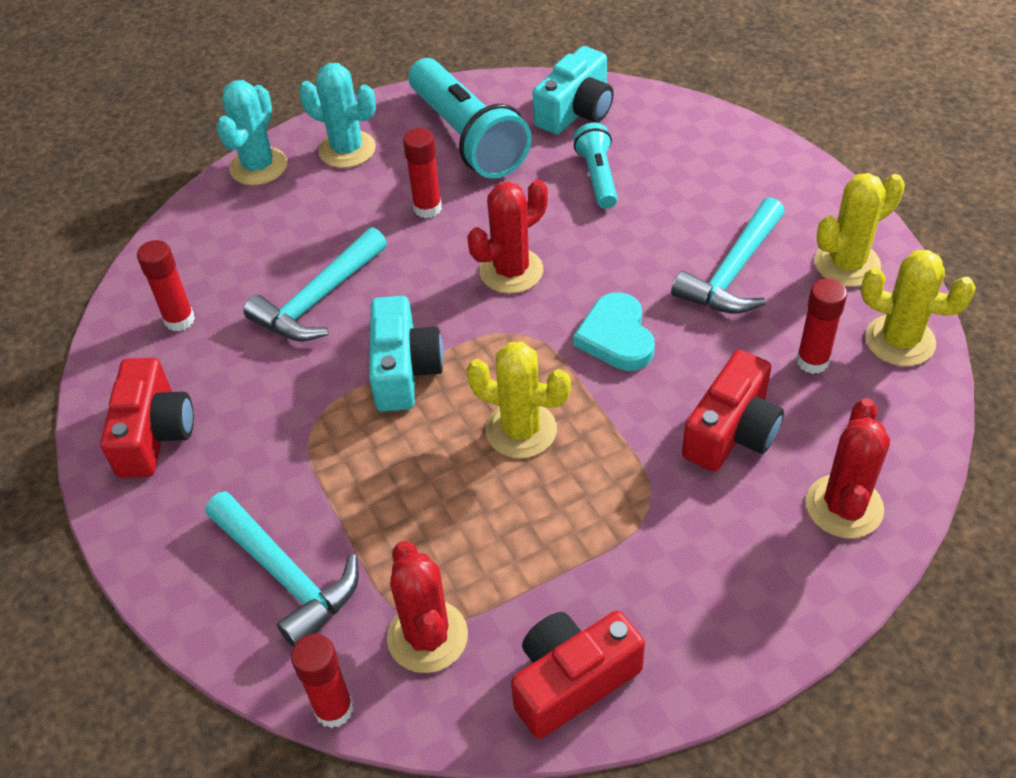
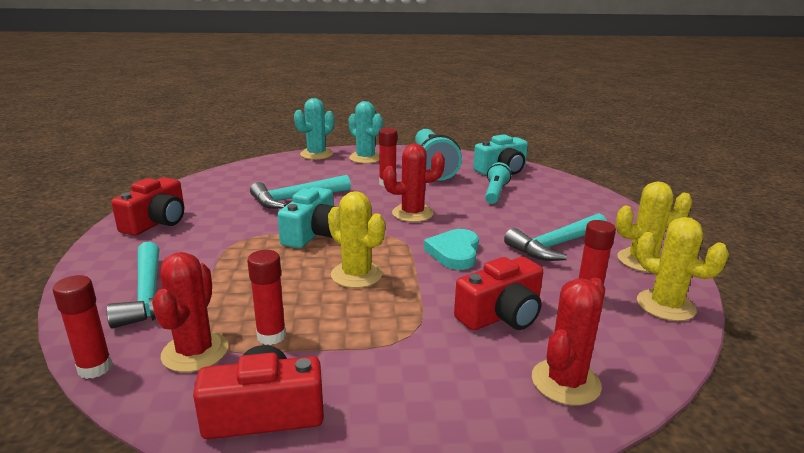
camera: 20 degrees right, 25 degrees down
(179, 320) = (220, 189): red glue stick -> red glue stick (271, 336)

